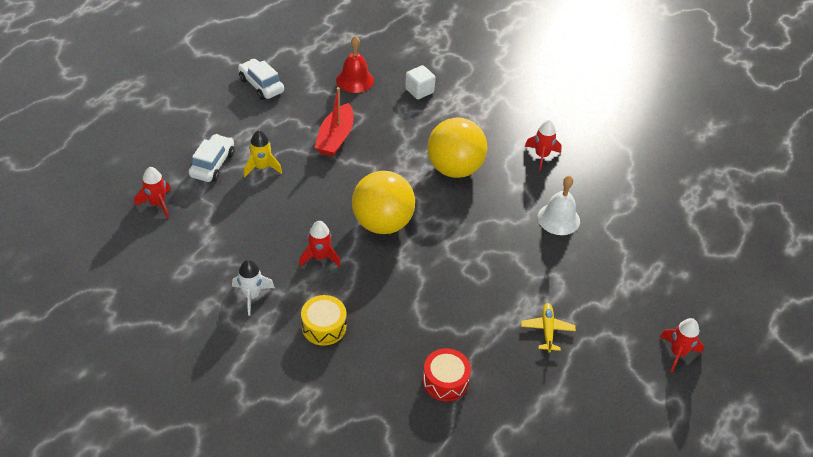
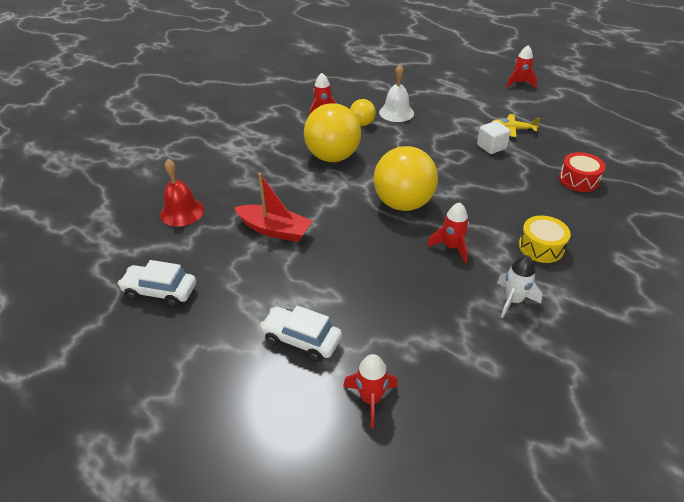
camera: 80 degrees left, 5 degrees down
(261, 85) = (160, 291): white car -> white car turned 45 degrees clockwise
(262, 167) = (313, 291): yellow rocket -> none
(419, 91) = (216, 169): white cube -> white cube (491, 147)
(525, 189) = (362, 124): none -> yellow ball

